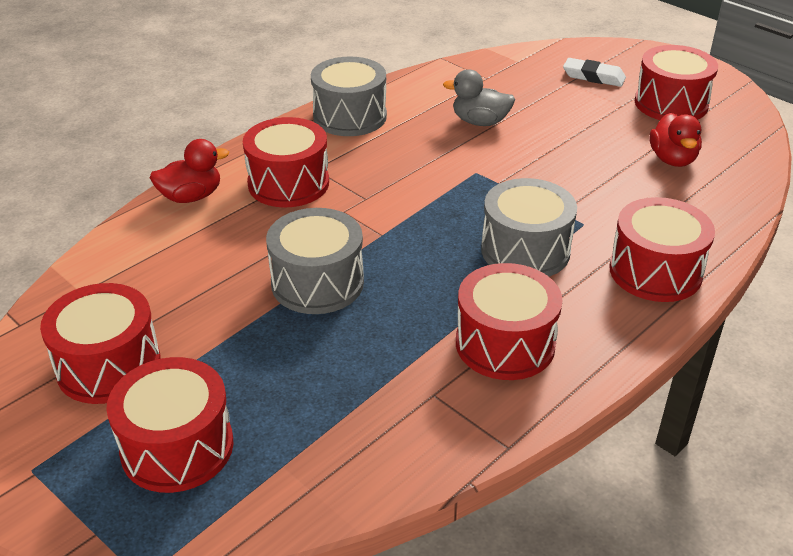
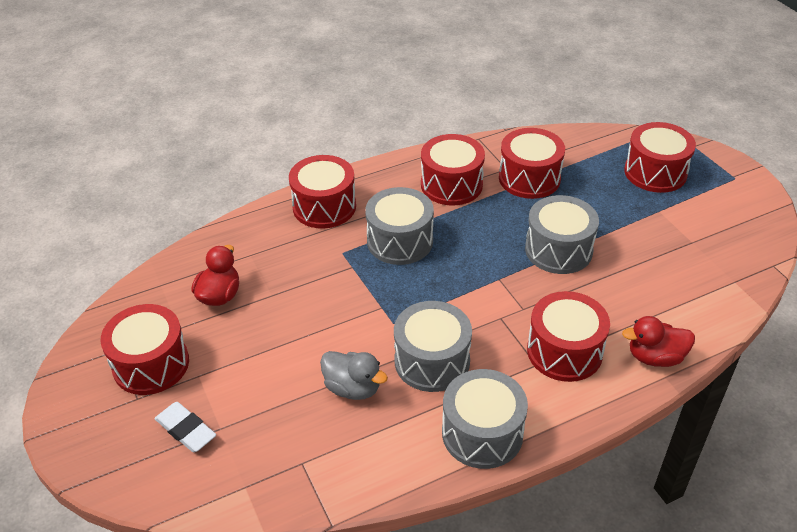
camera: 160 degrees left, 5 degrees up
(109, 366) = (702, 224): red drum -> red drum (529, 178)
(419, 152) = (432, 361): none -> grey drum

